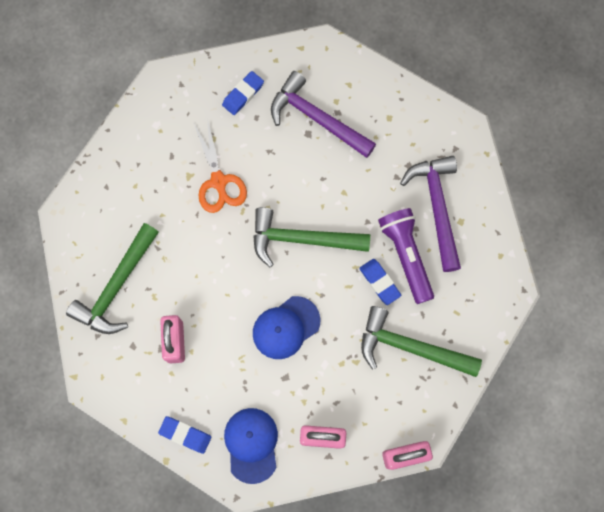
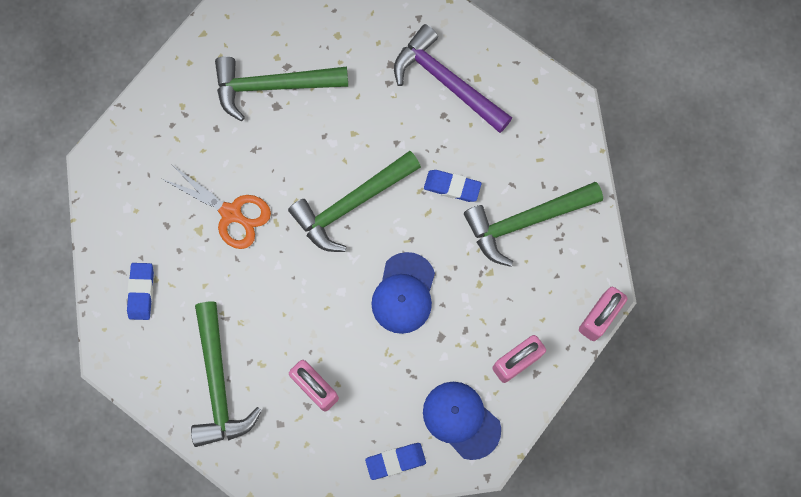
camera: 40 degrees left, 0 degrees up
(243, 94) = (185, 117): blue eraser -> blue eraser (141, 292)
(316, 118) = (272, 86): purple hammer -> green hammer
(406, 256) = (455, 145): purple flashlight -> none

